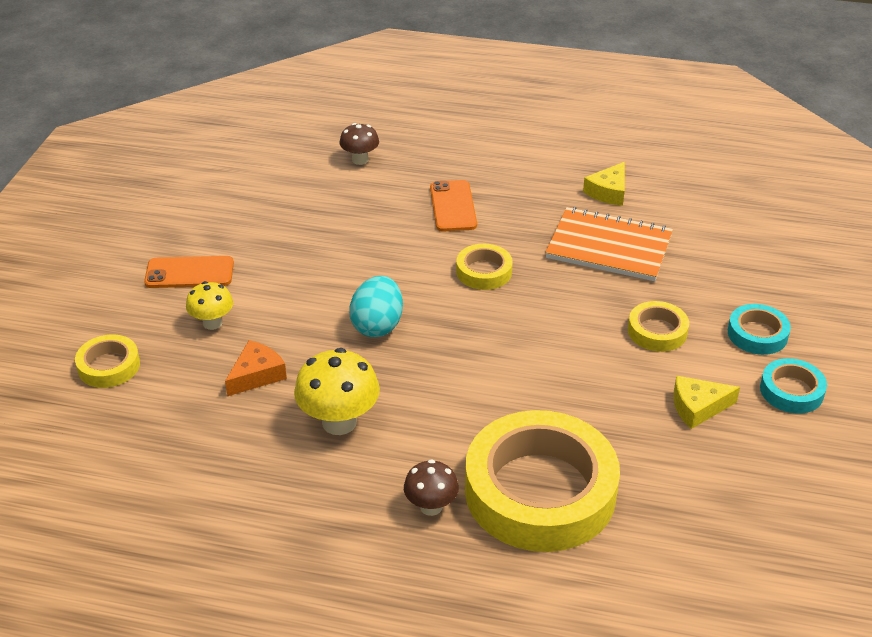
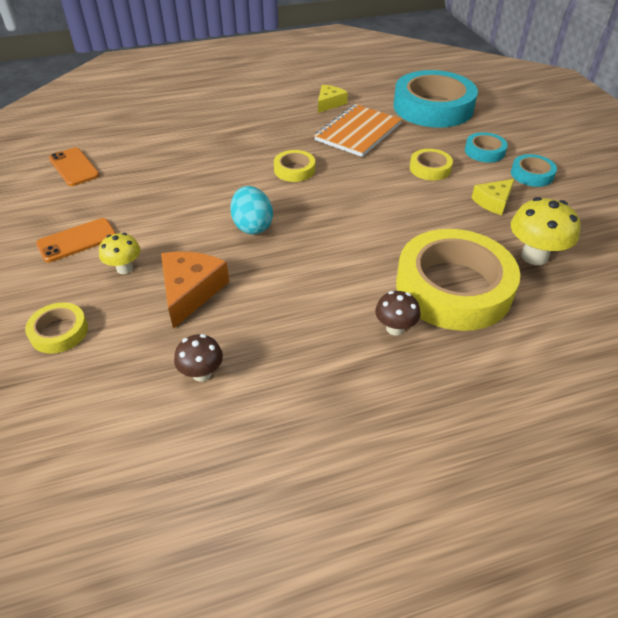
camera: 30 degrees left, 5 degrees up
(256, 375) = (190, 291): orange cheese -> orange cheese, size x1.54
(339, 422) = (281, 299): yellow mushroom -> yellow mushroom (534, 256)
(360, 160) = (150, 130): brown mushroom -> brown mushroom (202, 373)
(453, 206) = (239, 139): orange phone -> orange phone (74, 167)
(608, 192) = (329, 103): yellow cheese -> yellow cheese turned 150 degrees counterclockwise
(609, 247) = (358, 132): orange notebook -> orange notebook turned 45 degrees counterclockwise
(748, 244) = (433, 107): none -> turquoise tape

